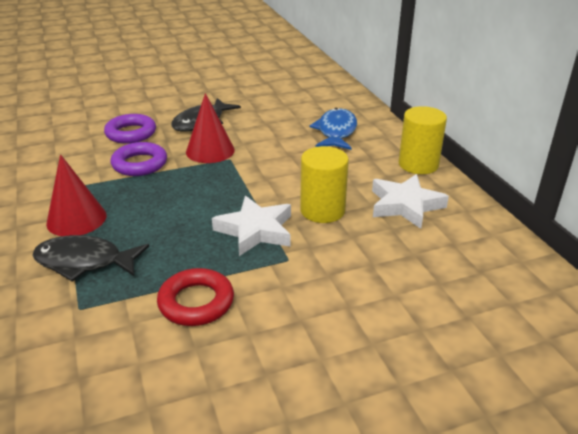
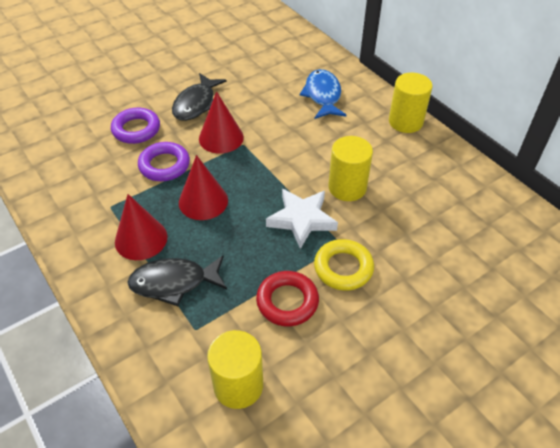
camera: 15 degrees left, 15 degrees up
(91, 373) = (238, 385): none -> yellow cylinder
(160, 198) = (203, 201): none -> red cone
(279, 282) = (343, 268): none -> yellow ring
(405, 205) = (411, 169): white star -> none

